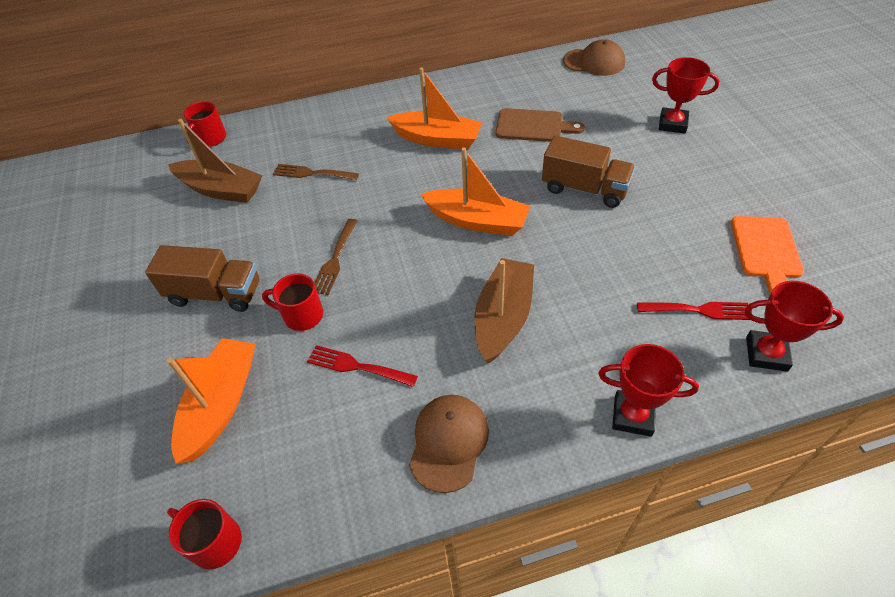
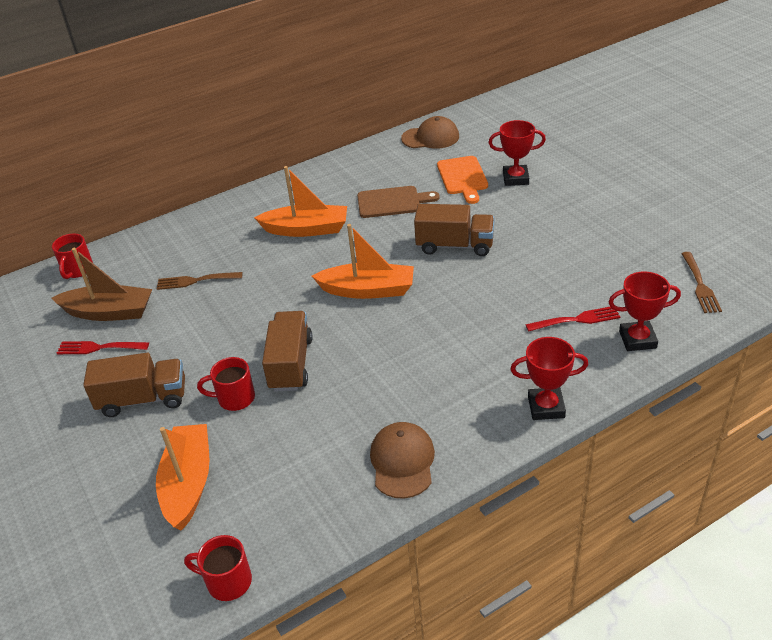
camera: 15 degrees left, 10 degrees down
(335, 259) = (247, 347): brown fork -> brown fork (700, 285)
(357, 366) = (302, 425): red fork -> red fork (99, 348)
(371, 289) = (291, 364): none -> brown truck
(503, 317) = (417, 360): brown boat -> none
(766, 251) = (619, 264): orange cutting board -> orange cutting board (463, 177)

